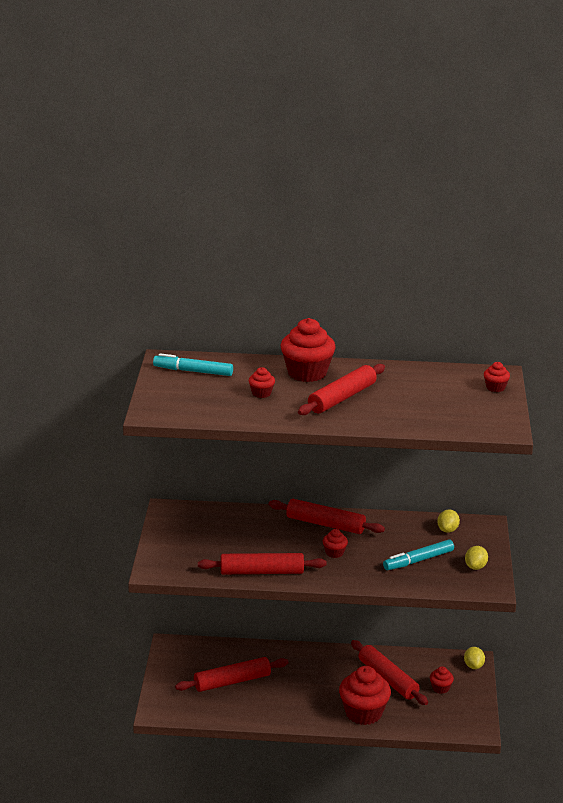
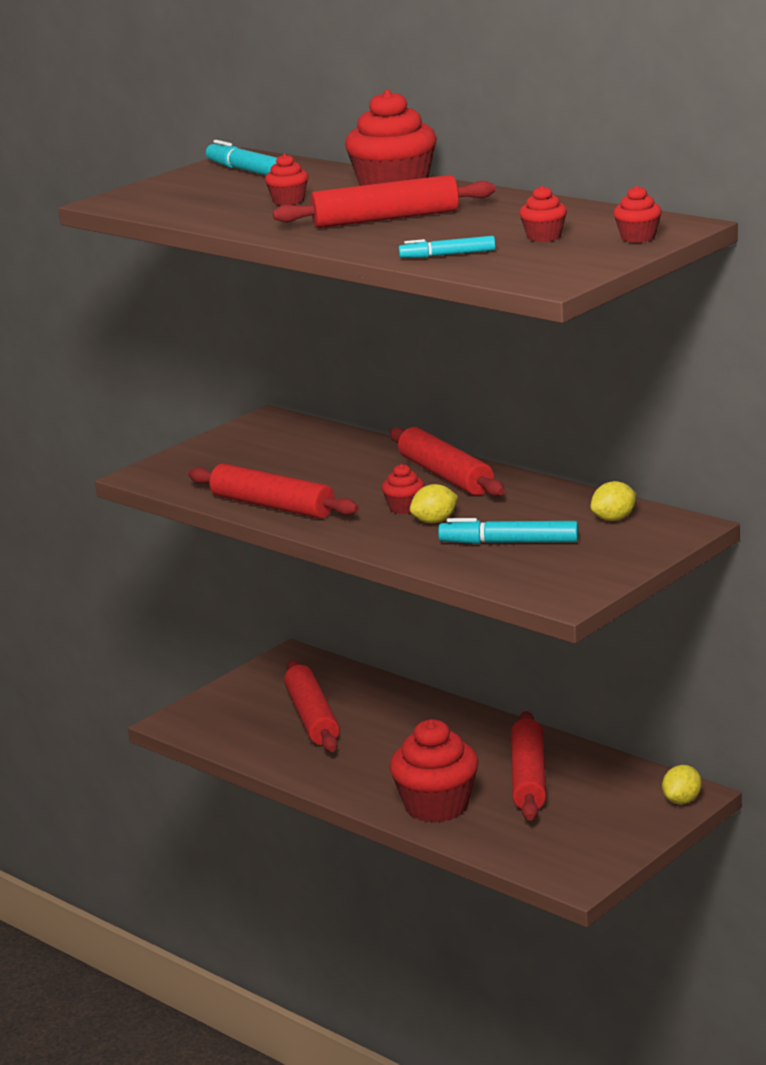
camera: 40 degrees right, 5 degrees down
(232, 681) = (312, 717): red rolling pin -> red rolling pin turned 60 degrees clockwise
(423, 421) = (448, 255): none -> turquoise marker
(440, 688) = (591, 812): red cupcake -> red cupcake (544, 237)
(475, 567) = (583, 569): yellow lemon -> yellow lemon (435, 521)

